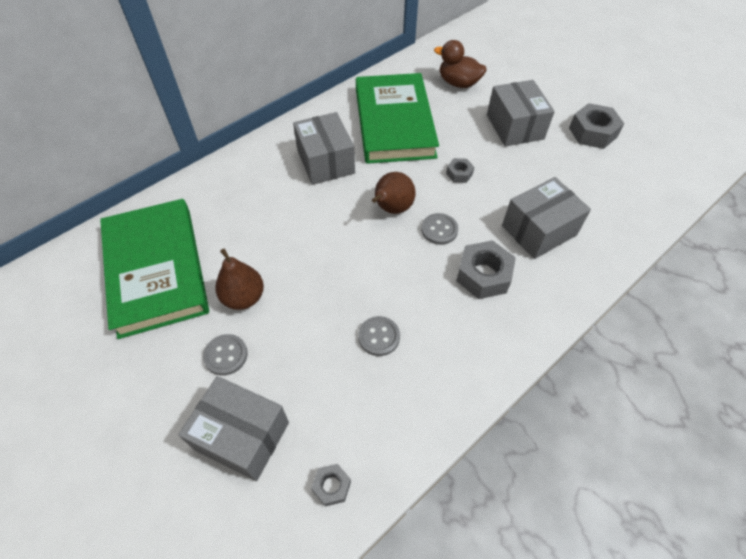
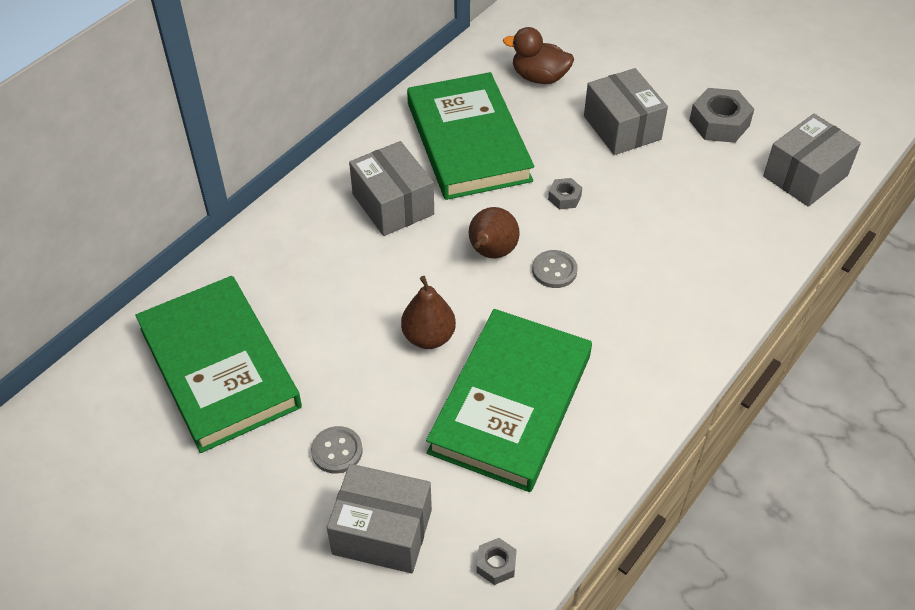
camera: 10 degrees left, 5 degrees down
(244, 297) = (338, 384): brown pear -> brown pear (428, 337)
(379, 337) = (510, 403): grey button -> green book
(483, 275) = (617, 316): grey nut -> none
(539, 230) = (673, 254): grey box -> grey box (805, 176)

